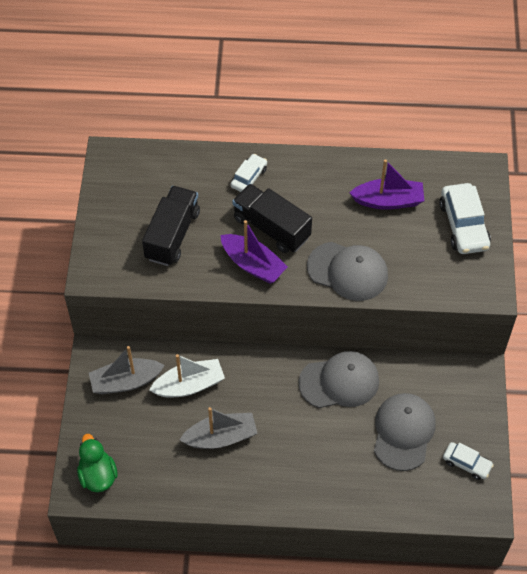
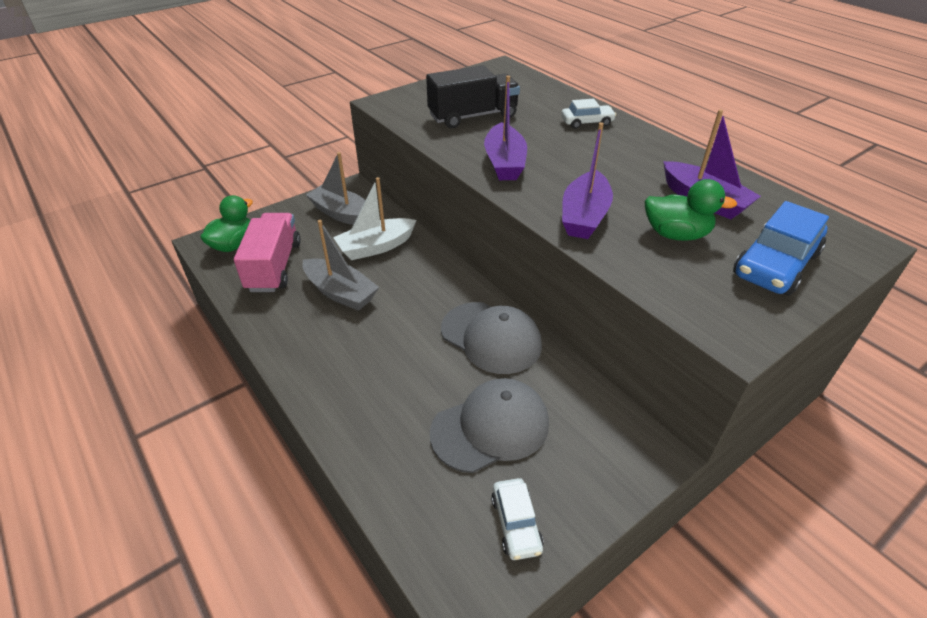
camera: 50 degrees right, 15 degrees down
(152, 462) = (274, 266): none -> pink truck
(189, 385) = (376, 247): white boat -> white boat turned 120 degrees clockwise
(271, 228) = (558, 154): black truck -> none
(348, 271) = (584, 216): grey cap -> purple boat
(403, 244) = (676, 234): none -> green duck
(463, 225) = (775, 264): white car -> blue car

